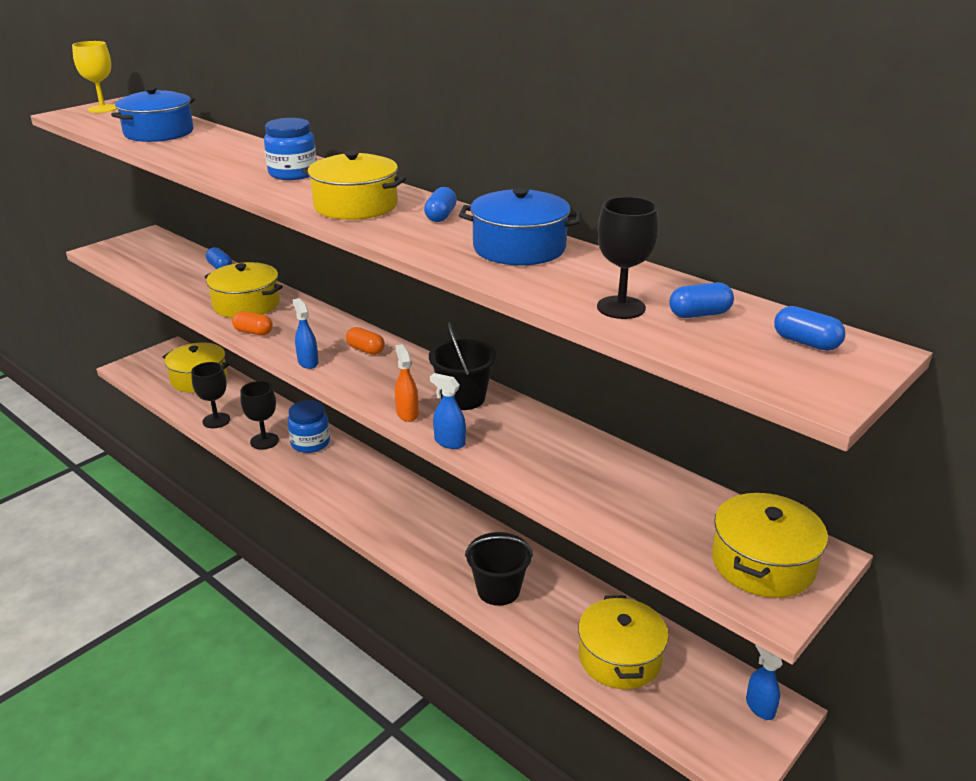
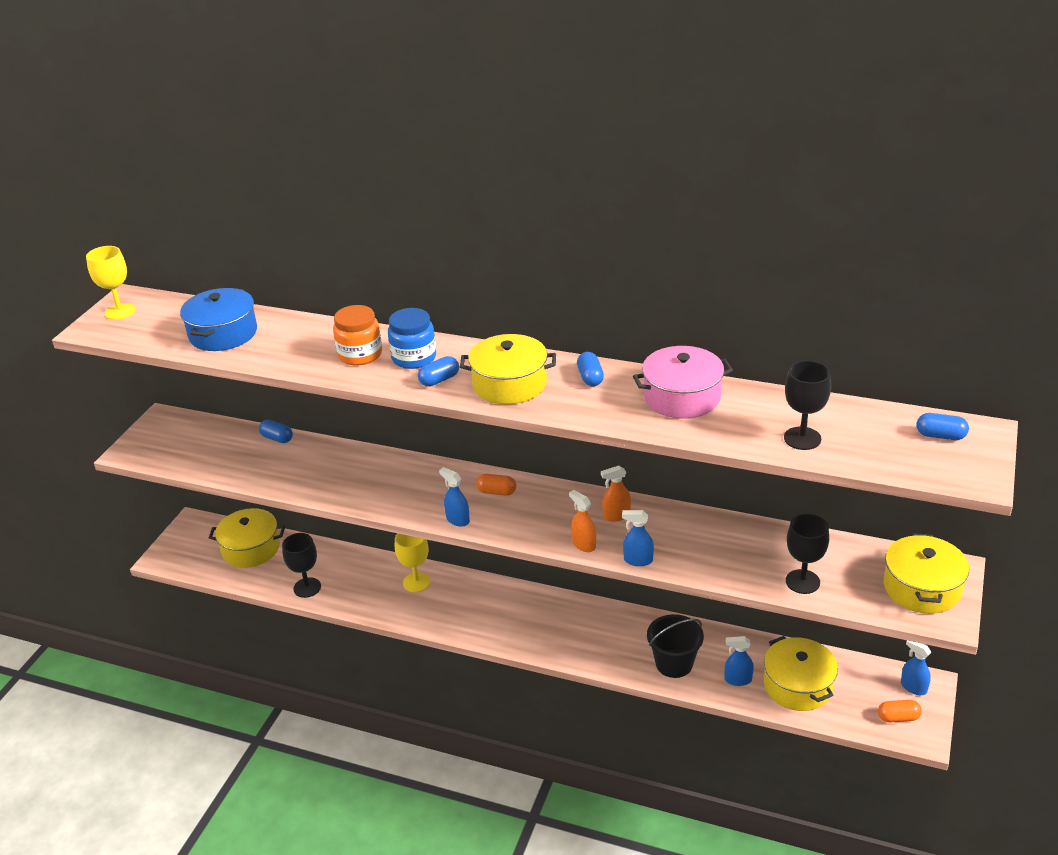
camera: 20 degrees left, 5 degrees up
(246, 304) = (344, 474): yellow pot -> none
(249, 163) = (360, 354): none -> orange jar
(253, 332) = (380, 503): orange capsule -> orange capsule (898, 717)
(264, 441) = (371, 594): black goblet -> black goblet (802, 581)
(310, 443) = (416, 582): blue jar -> yellow goblet
(463, 398) = (616, 516): black bucket -> orange spray bottle
(519, 248) = (682, 397): blue pot -> pink pot
(555, 628) = (737, 680): none -> blue spray bottle
(699, 314) = (857, 429): blue capsule -> blue capsule (439, 380)

